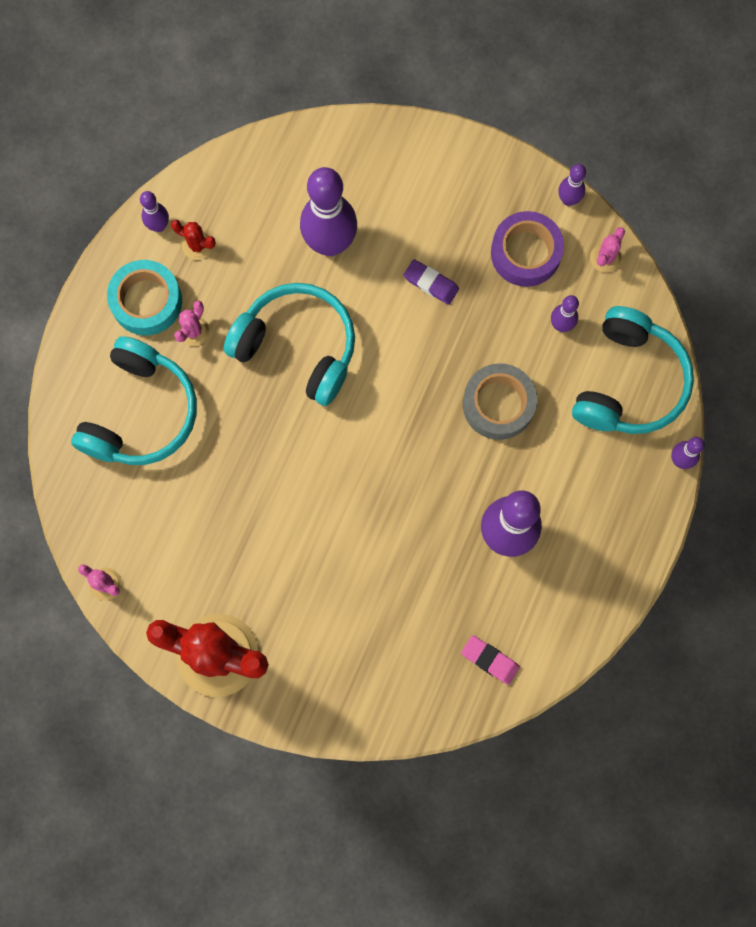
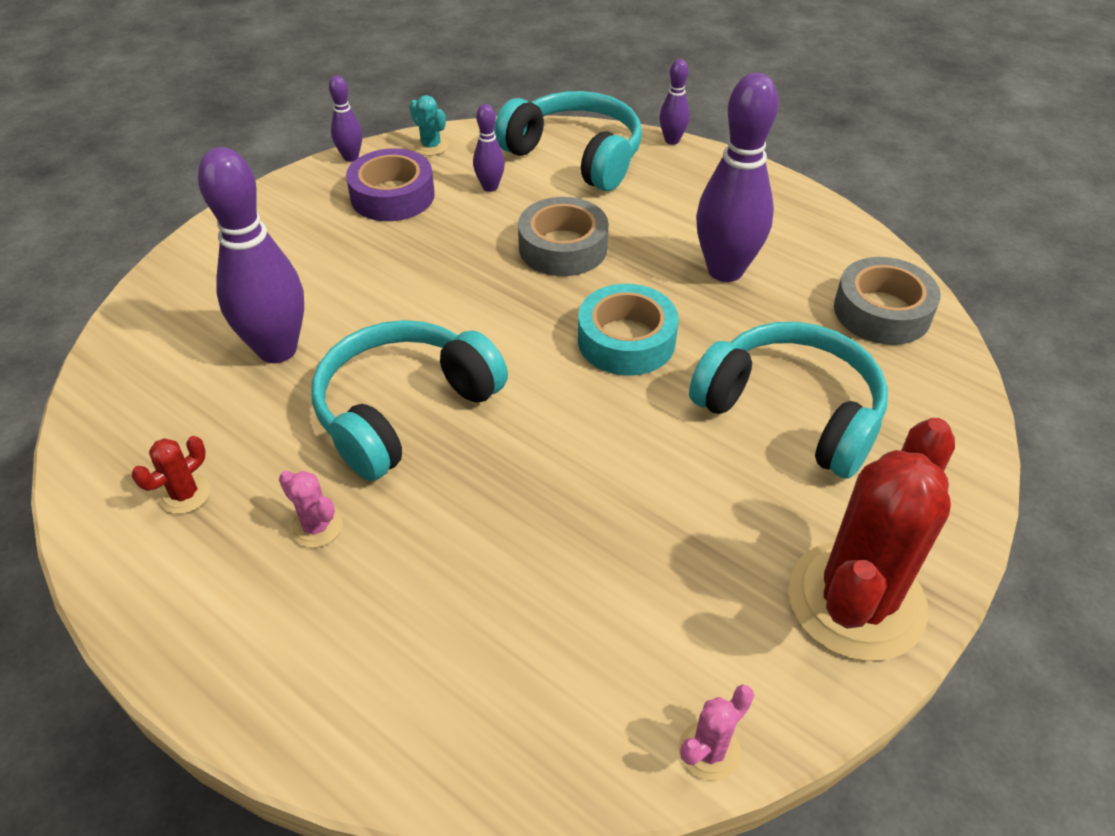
camera: 75 degrees left, 30 degrees down
(141, 413) = (418, 628): turquoise headphones -> turquoise headphones (791, 411)
(146, 301) = (233, 580): turquoise tape -> turquoise tape (626, 340)
(159, 226) = (120, 538): purple bowling pin -> none
(431, 283) = (386, 272): purple eraser -> none
(490, 660) = (882, 311): pink eraser -> grey tape
(605, 258) = (431, 146): pink cactus -> turquoise cactus

